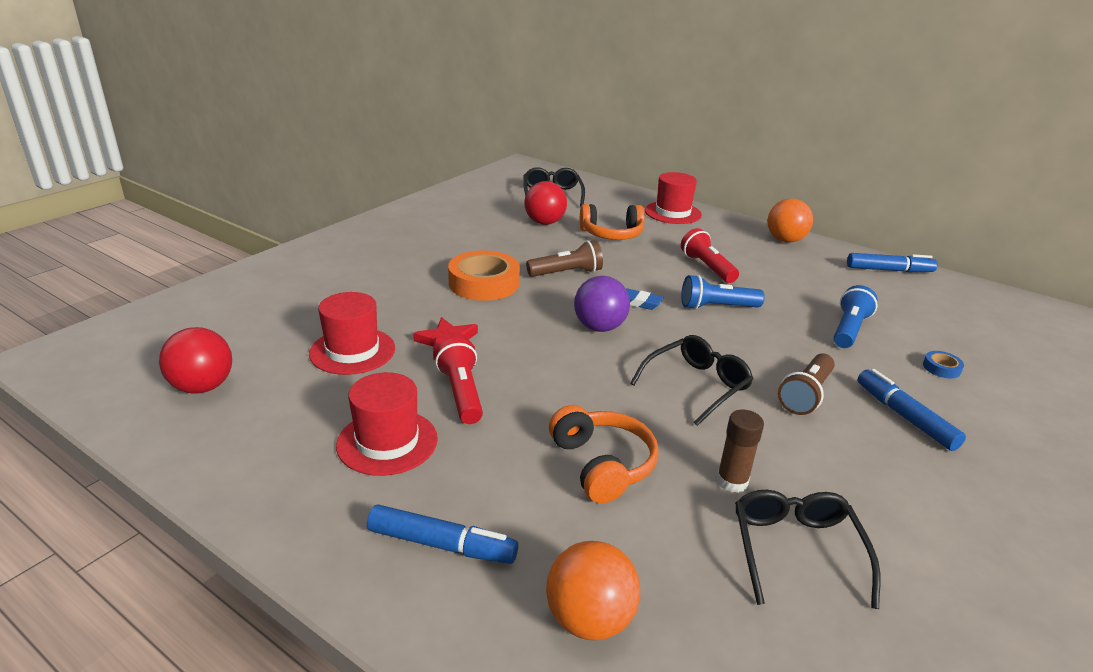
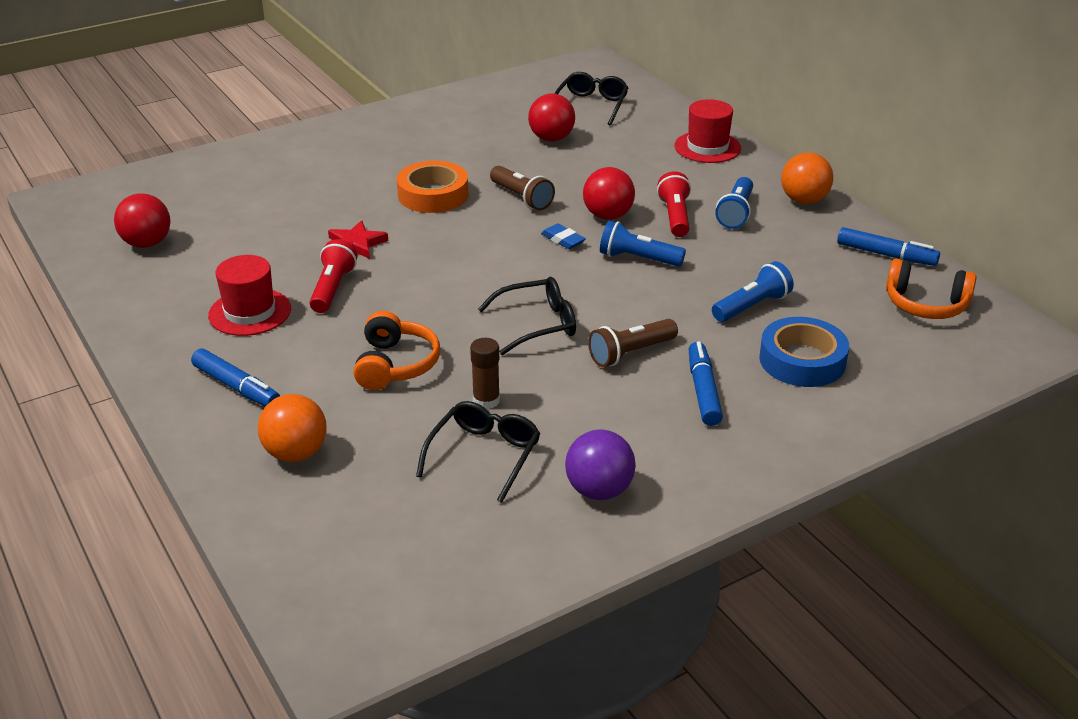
camera: 25 degrees right, 5 degrees up
(352, 351) = (274, 236): red hat -> none
(567, 273) = (522, 198): brown flashlight -> brown flashlight turned 45 degrees clockwise
(599, 327) = (501, 256): purple ball -> purple ball (599, 490)
(612, 234) = (610, 163): orange headphones -> orange headphones (925, 304)
(654, 276) = (608, 216): none -> red ball
(749, 257) = (736, 213): none -> blue flashlight
(941, 368) = (802, 360): blue tape -> blue tape, size x2.32

